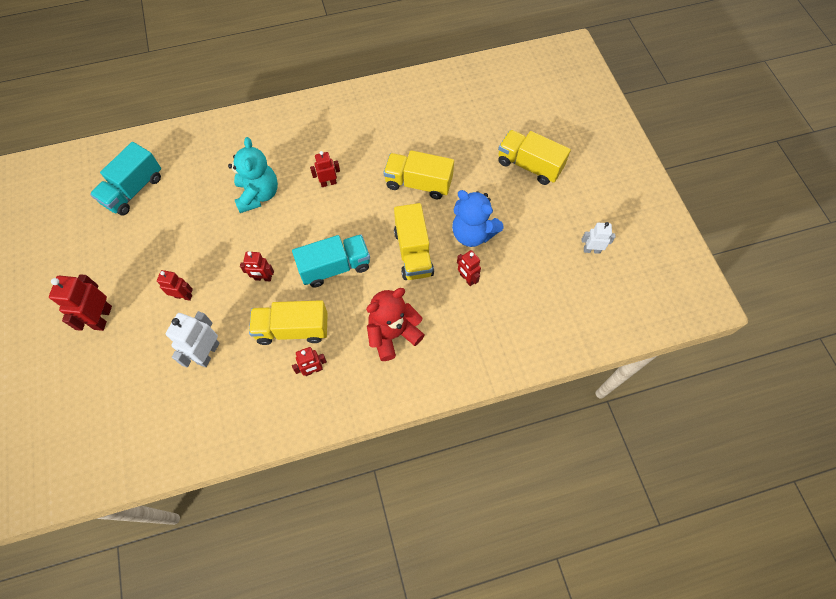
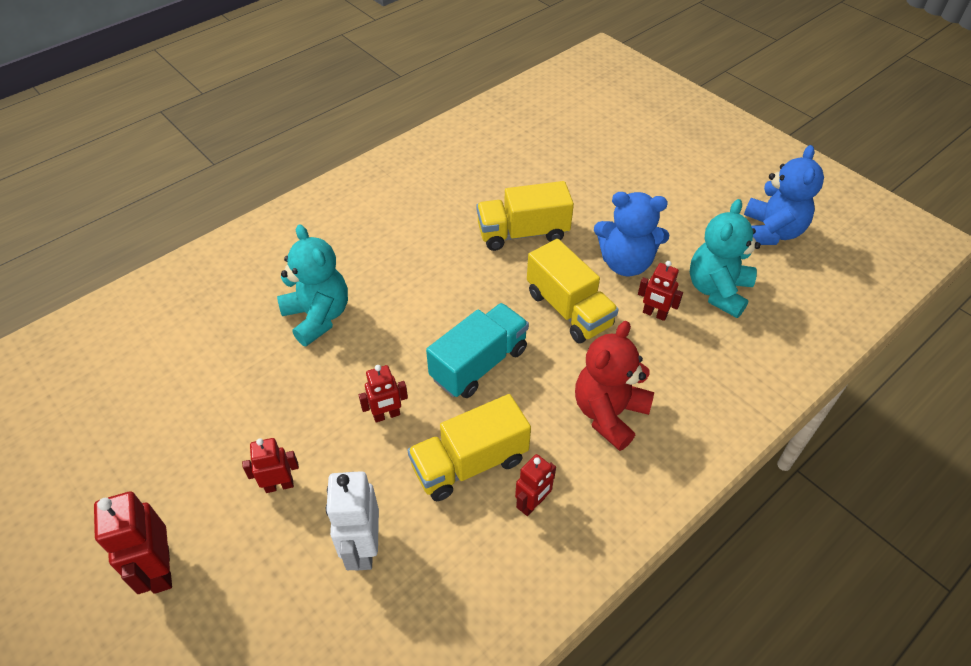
camera: 25 degrees left, 15 degrees down
(134, 190) = (123, 375): turquoise truck -> none
(328, 183) = (407, 271): red robot -> none
(521, 279) = (717, 291): none -> turquoise teddy bear
(529, 165) = (638, 173): yellow truck -> none
(591, 250) = (770, 232): white robot -> blue teddy bear

